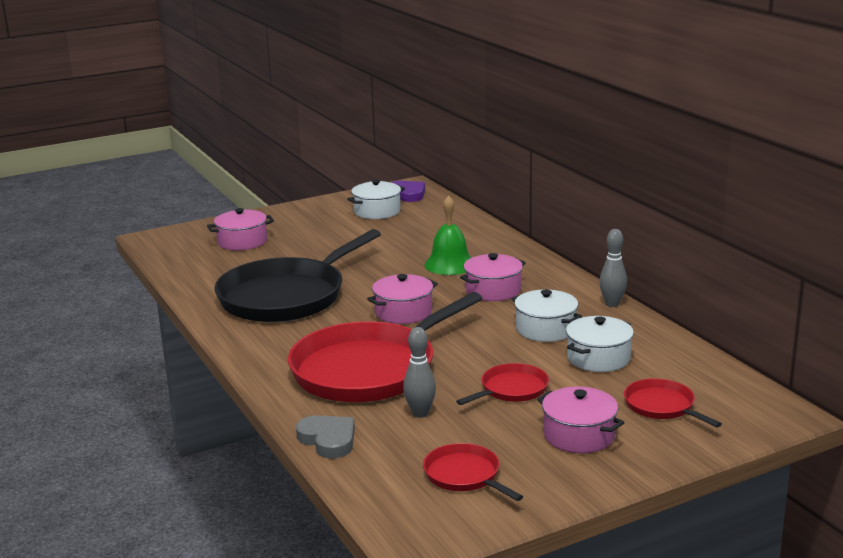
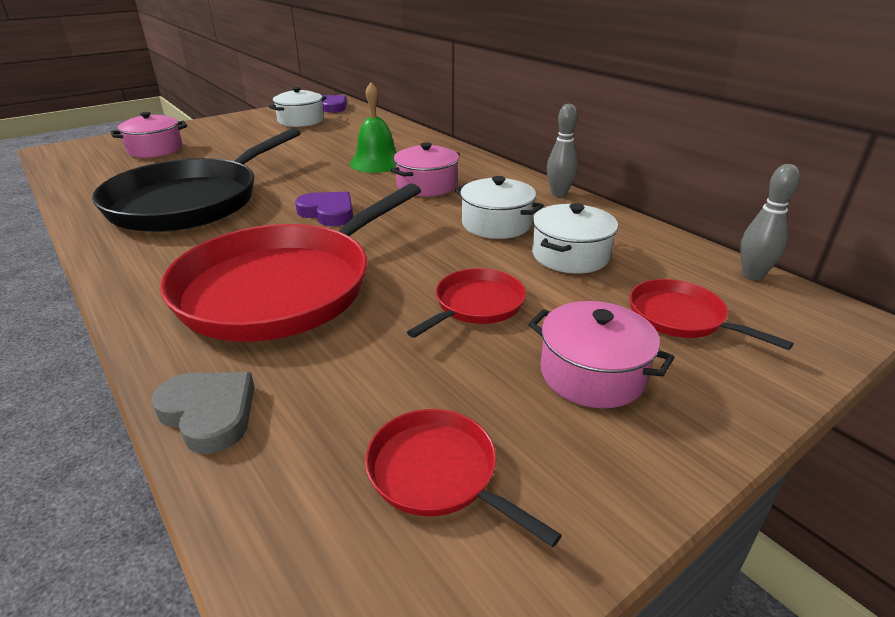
camera: 10 degrees left, 10 degrees up
(403, 312) = (328, 213): pink pot -> purple heart
(420, 413) = (355, 352): grey bowling pin -> grey bowling pin (752, 275)

